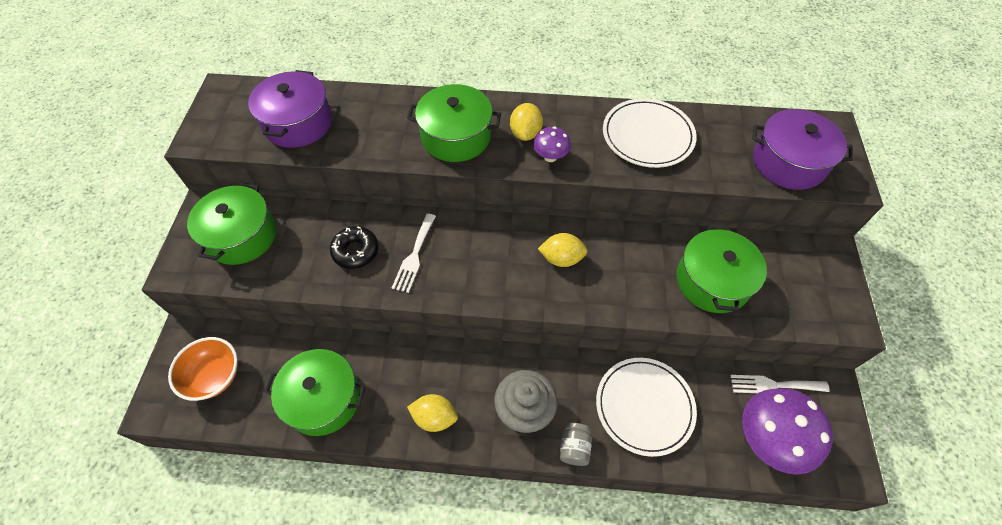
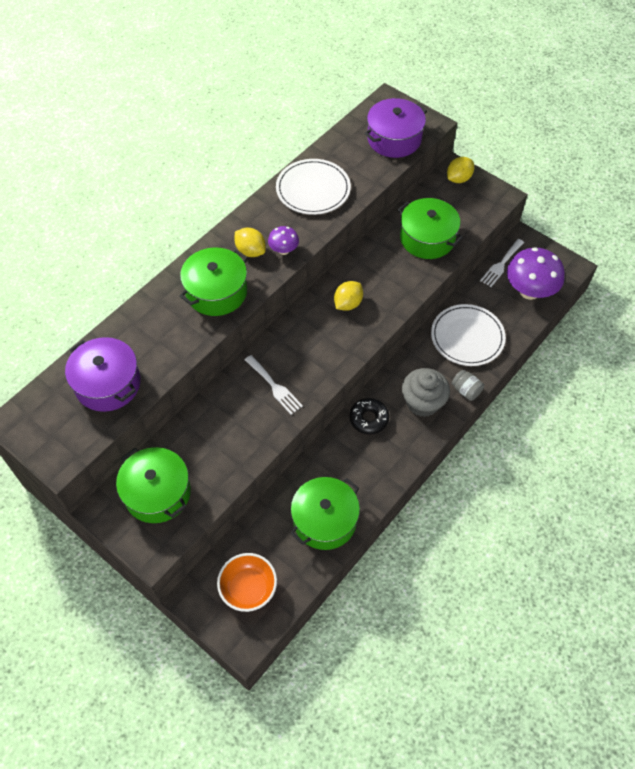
camera: 55 degrees left, 0 degrees up
(355, 251) = (239, 421): black donut -> black donut (369, 419)
(434, 417) = (390, 457): yellow lemon -> yellow lemon (458, 179)

